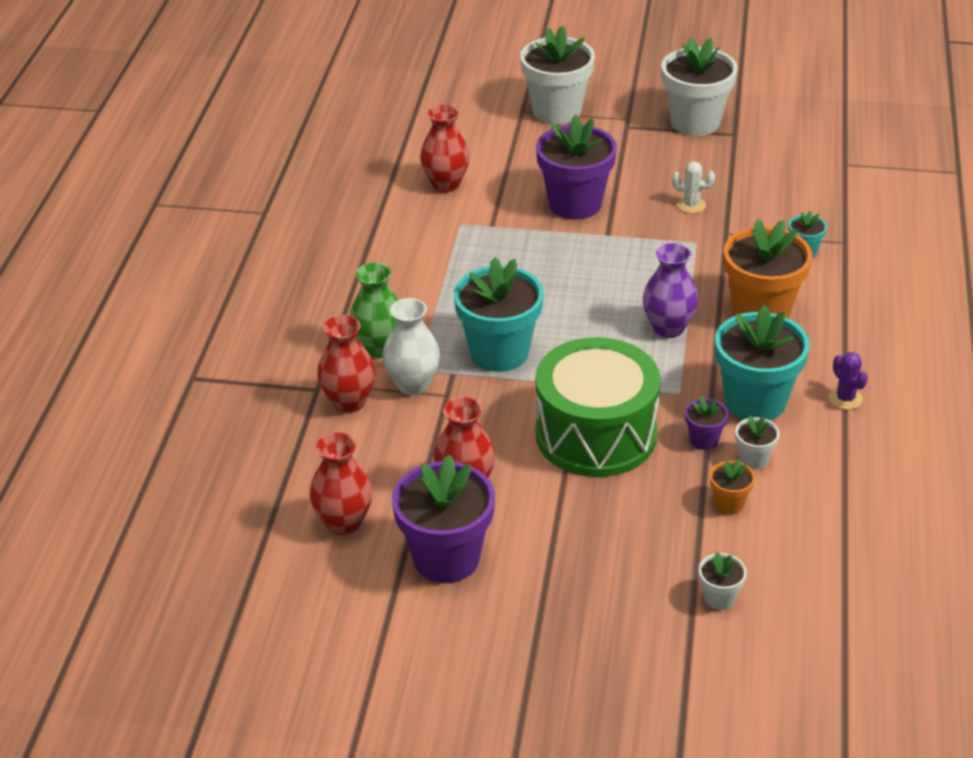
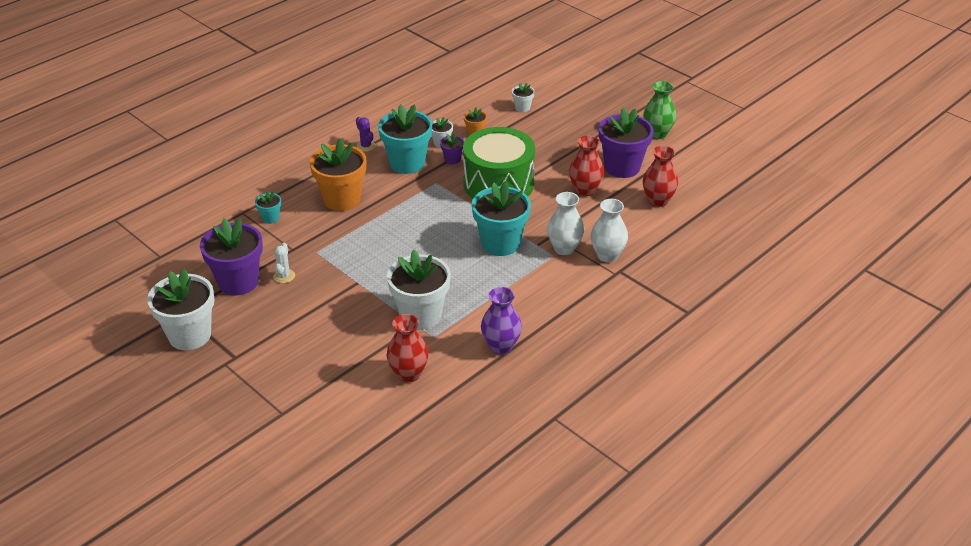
camera: 145 degrees left, 0 degrees up
(349, 402) = (607, 255): red vase -> white vase
(379, 348) = (563, 278): green vase -> green vase (657, 134)
(557, 111) = (259, 399): white flower pot -> white flower pot (420, 315)
(575, 204) = (347, 313): purple flower pot -> purple flower pot (238, 282)
(668, 328) = (398, 214): purple vase -> purple vase (501, 346)
(691, 205) = (284, 276): white cactus -> white cactus turned 45 degrees clockwise
(845, 399) = (366, 146): purple cactus -> purple cactus turned 45 degrees counterclockwise

